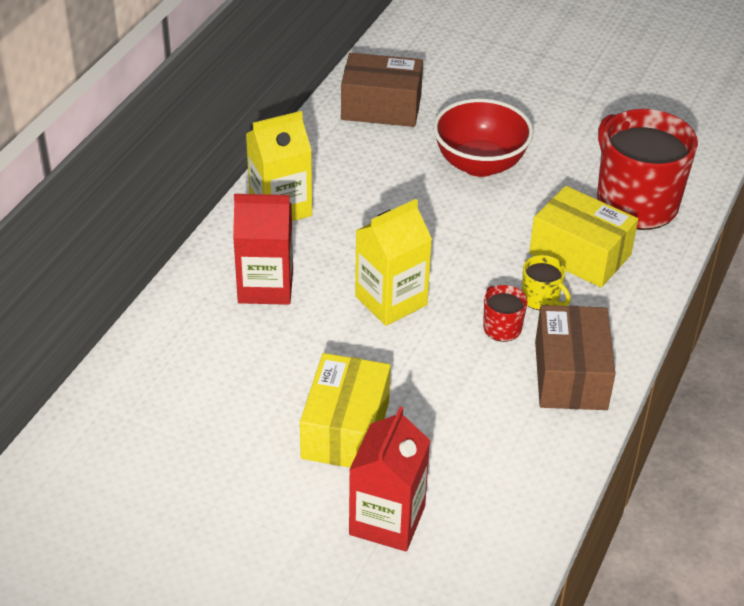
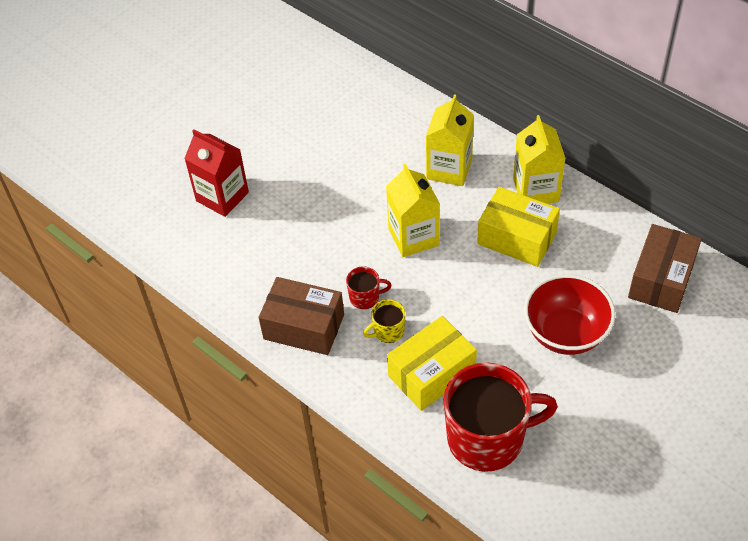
camera: 110 degrees right, 10 degrees up
(265, 286) = (449, 169): red carton -> yellow carton
(345, 429) = (301, 189): yellow box -> yellow box (517, 238)

